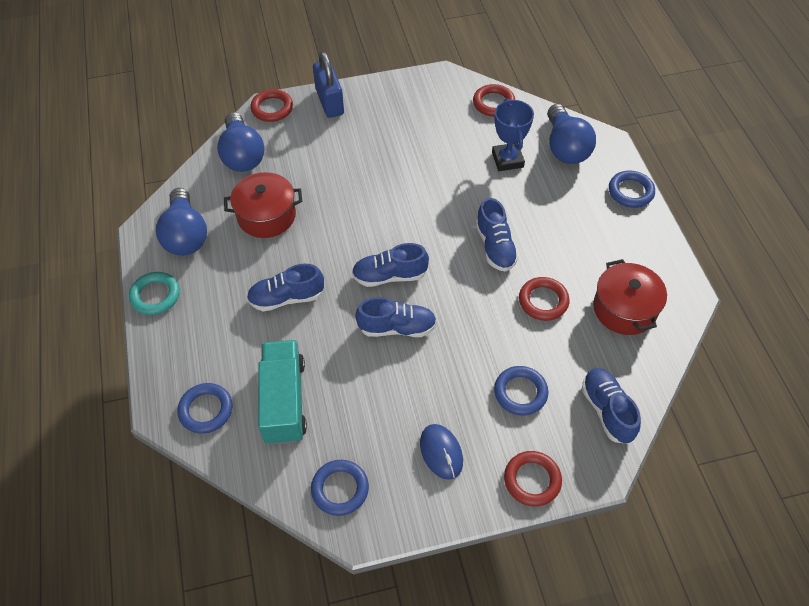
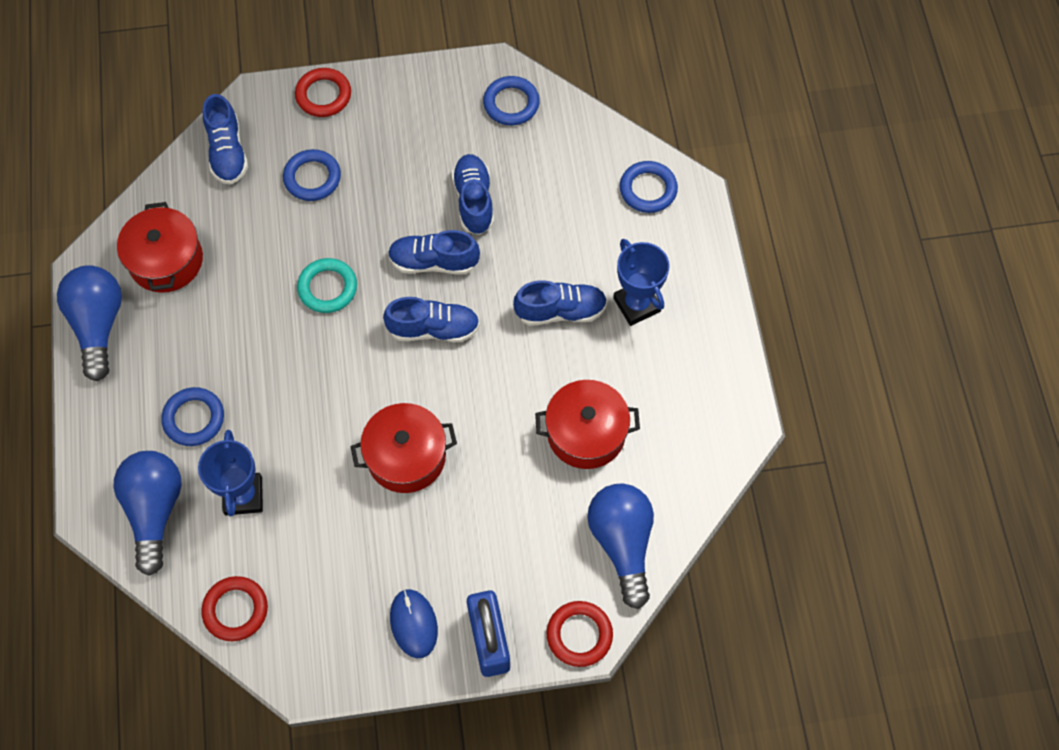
camera: 175 degrees left, 10 degrees up
(155, 295) = (719, 329): turquoise ring -> turquoise ring (327, 288)
(185, 235) = (691, 412): blue light bulb -> blue light bulb (98, 325)
(223, 308) = (637, 304): none -> blue trophy
(284, 401) = (564, 191): turquoise truck -> none
(398, 191) = (406, 456): none -> red pot
(441, 452) = (407, 127): blue mouse -> blue mouse (413, 624)
(495, 246) = (295, 357): blue shoe -> blue shoe (474, 201)
(543, 301) = (257, 279): red ring -> none
(630, 192) = (93, 424): blue ring -> blue ring (194, 418)

